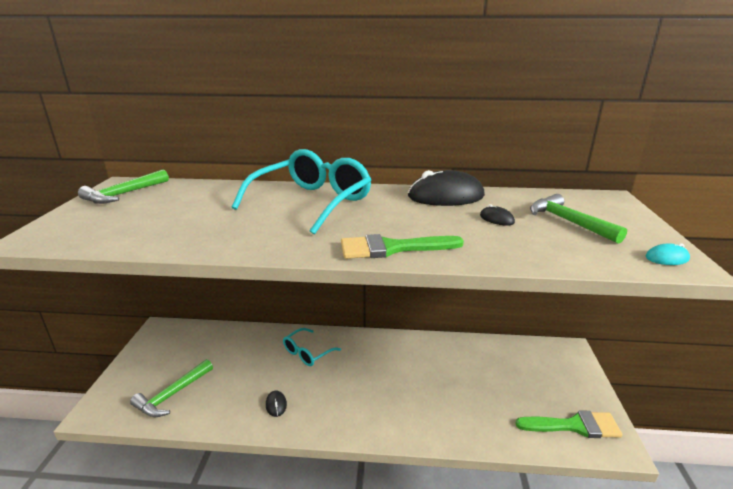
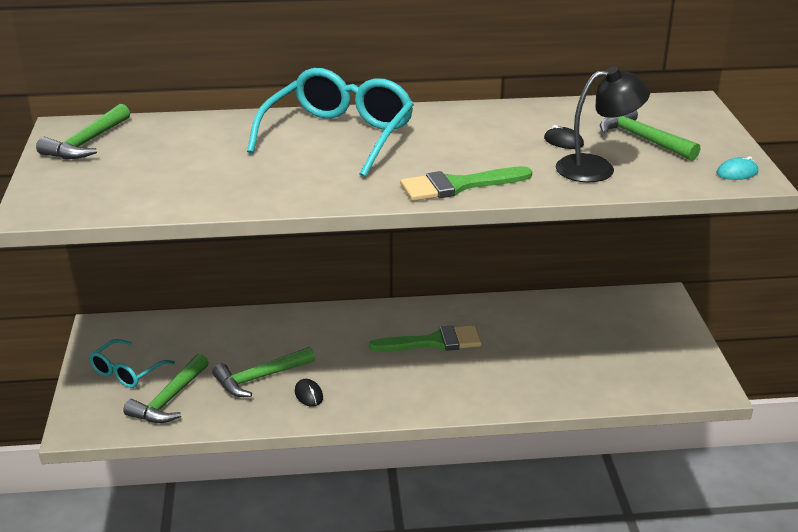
camera: 10 degrees left, 5 degrees up
(246, 384) = (259, 378): none -> green hammer
(307, 353) = (325, 335): turquoise glasses -> turquoise glasses (126, 372)
(445, 196) = (499, 115): black mouse -> none
(525, 243) = (597, 168): none -> black lamp
(574, 426) = (665, 375): green brush -> green brush (433, 342)

